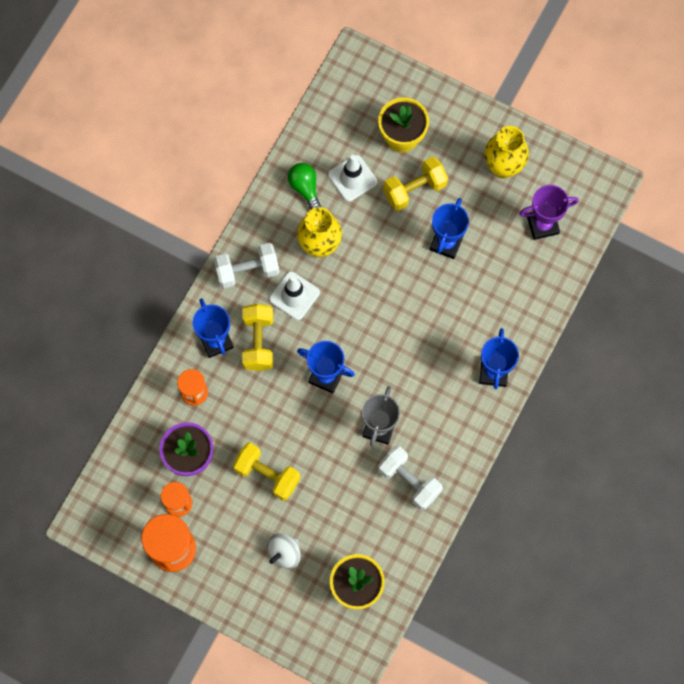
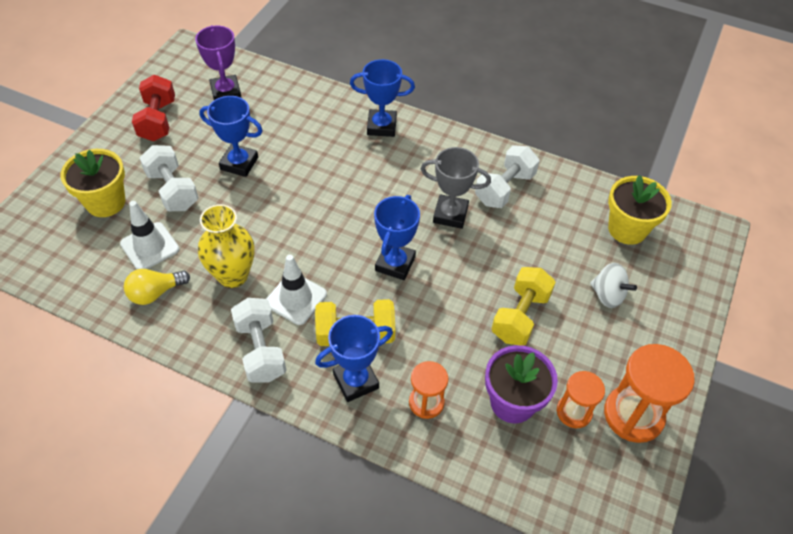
camera: 95 degrees left, 20 degrees down
(305, 188) = (155, 293): green light bulb -> yellow light bulb
(414, 189) = (173, 190): yellow dumbbell -> white dumbbell
(503, 167) = (158, 120): yellow vase -> red dumbbell

